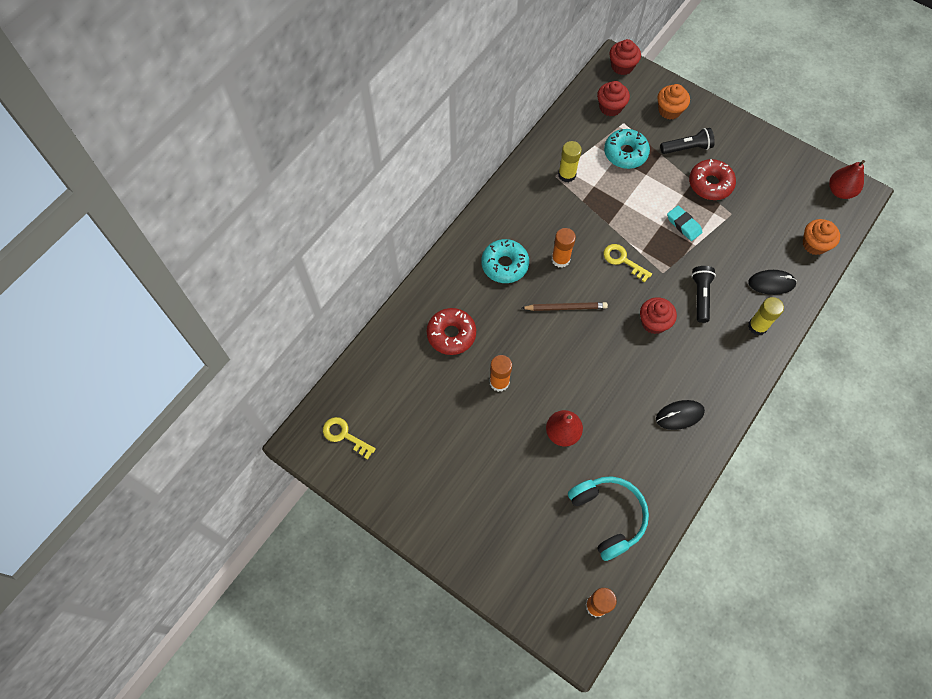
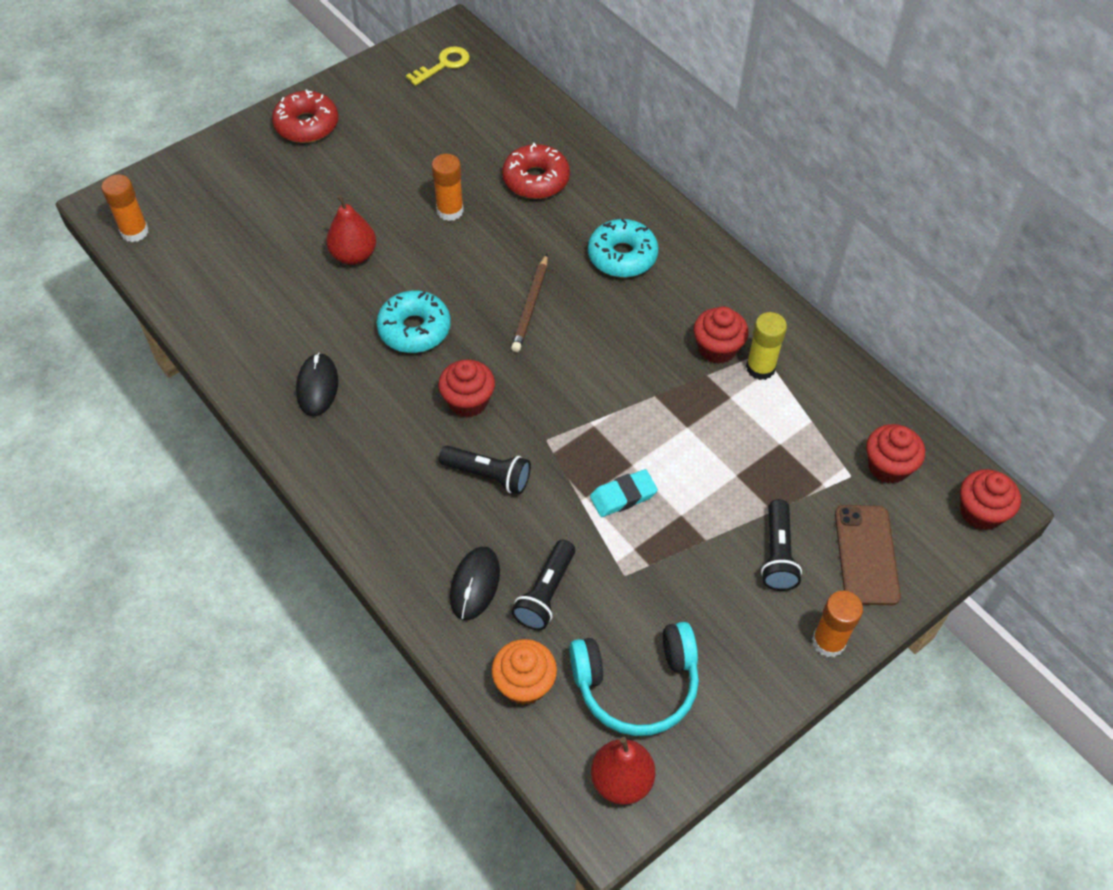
camera: 105 degrees right, 10 degrees down
(560, 259) = (611, 320): orange glue stick -> orange glue stick (828, 641)
(561, 198) = (717, 348): none -> red cupcake
(608, 516) = (227, 271): turquoise headphones -> turquoise headphones (636, 685)
(623, 260) = (584, 394): yellow key -> none
(625, 153) = (785, 459): turquoise donut -> turquoise donut (414, 329)
(669, 110) = (866, 555): orange cupcake -> brown phone
(710, 184) = (693, 564): red donut -> red donut (307, 125)
(757, 326) = (409, 534): yellow glue stick -> none
(760, 247) = (546, 593): none -> black flashlight

